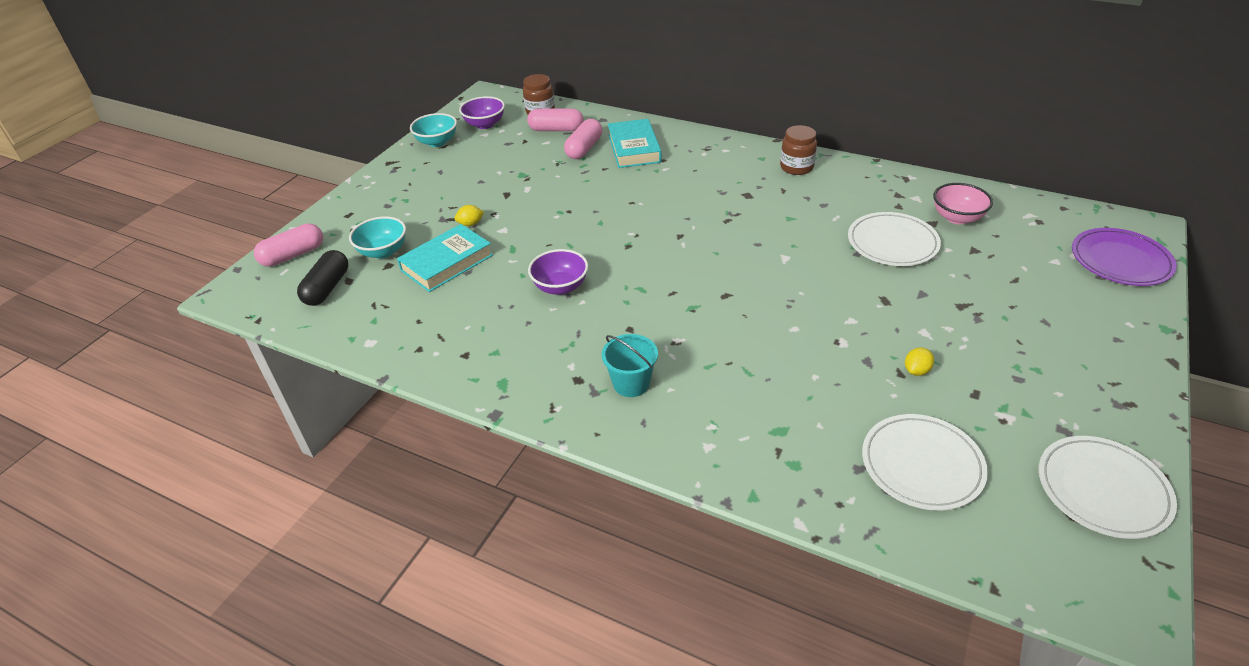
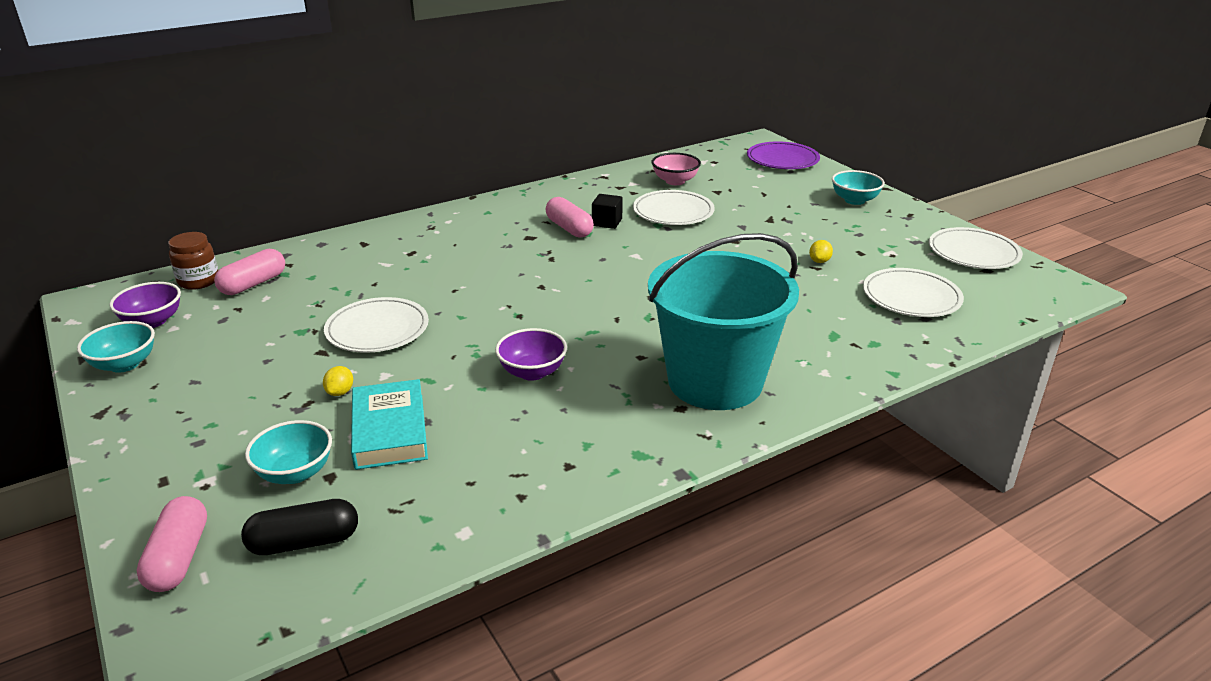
camera: 60 degrees left, 10 degrees down
(327, 288) = (304, 542): black capsule -> black capsule turned 60 degrees counterclockwise
(550, 199) = (377, 330): none -> white plate
(584, 148) = (319, 281): pink capsule -> pink capsule (569, 228)
(631, 383) = (715, 381): turquoise bucket -> turquoise bucket, size x2.45
(634, 148) = (368, 258): turquoise book -> none
(796, 167) = (524, 205): brown jar -> none
(822, 218) = (607, 222): none -> black cube
(916, 370) = (819, 261): yellow lemon -> yellow lemon turned 45 degrees clockwise
(1099, 348) = (854, 200): none -> turquoise bowl

